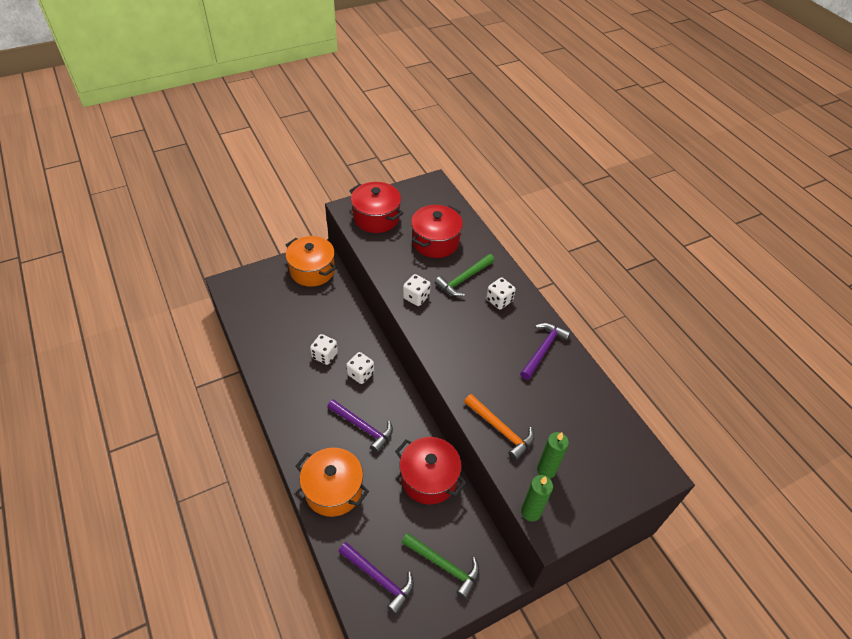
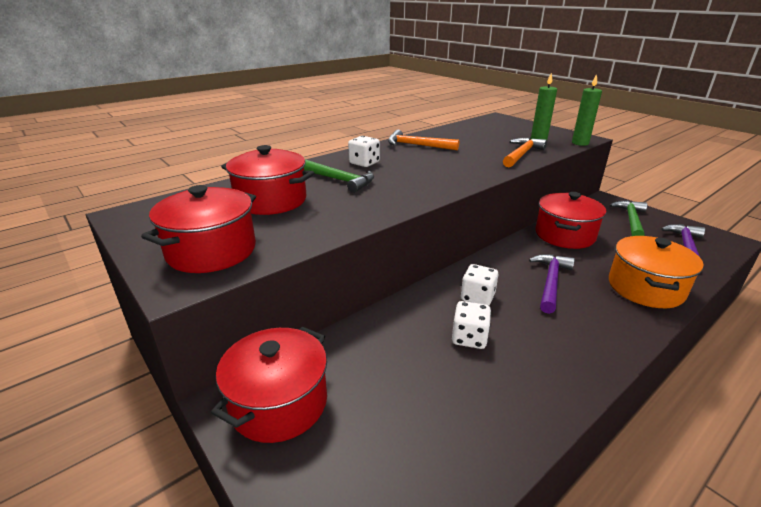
camera: 100 degrees left, 20 degrees down
(312, 270) = (279, 403): orange pot -> red pot
(416, 297) = (383, 202): white dice -> none
(543, 349) = (417, 145): purple hammer -> orange hammer

